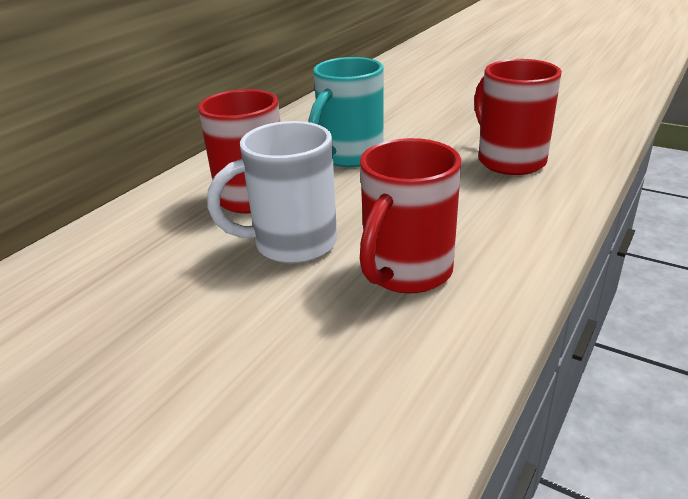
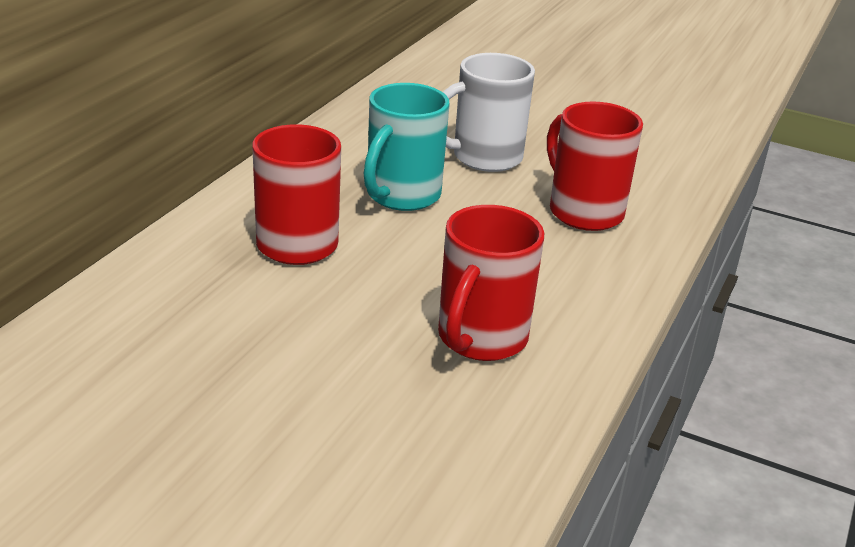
camera: 10 degrees left, 0 degrees up
(292, 244) = (355, 303): white mug -> white mug (484, 158)

